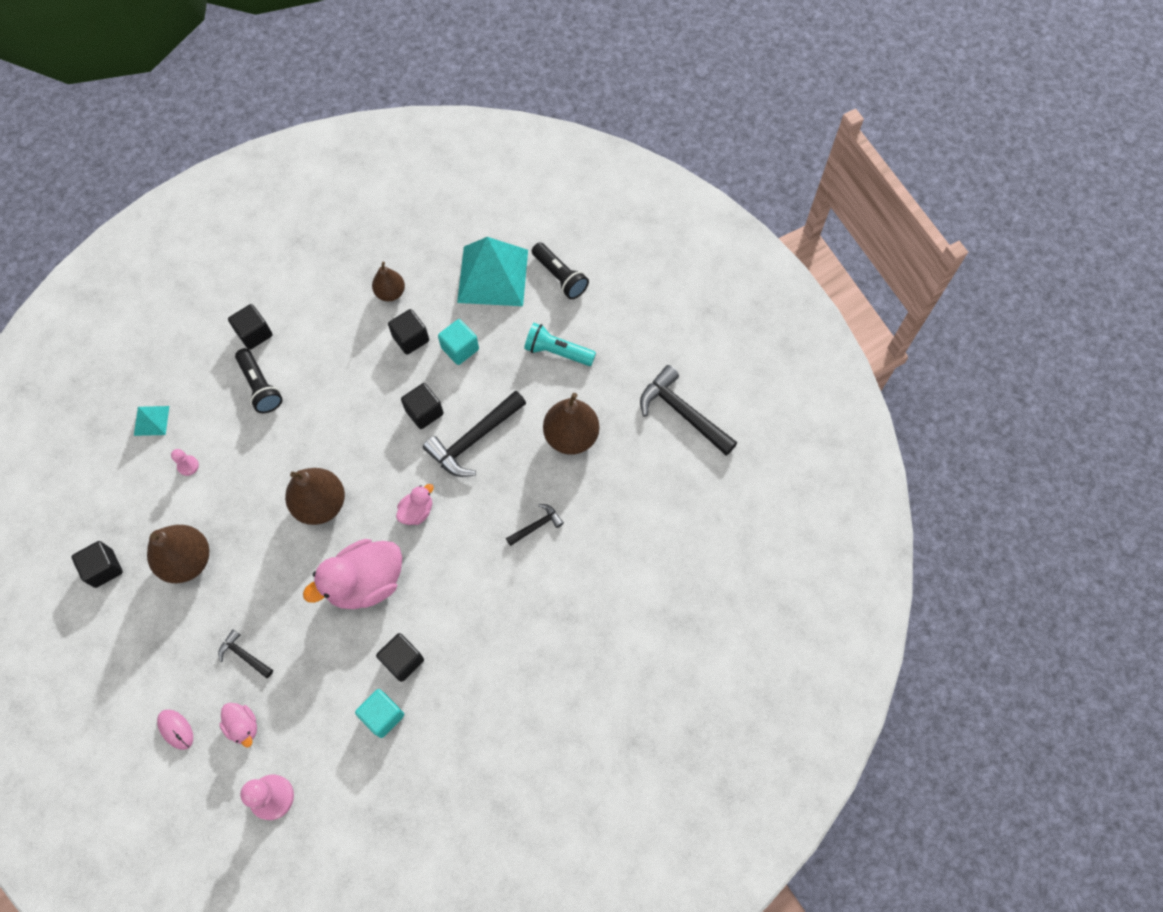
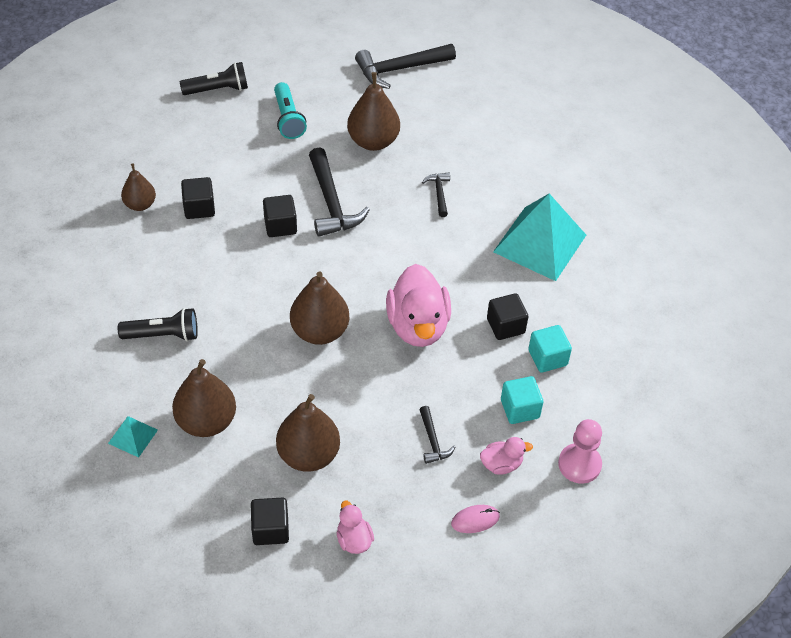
camera: 65 degrees left, 15 degrees down
(188, 466) = (206, 421): pink pawn -> brown pear
(244, 655) = (433, 441): black hammer -> black hammer turned 75 degrees counterclockwise
(254, 333) = (100, 320): black cube -> none
(417, 511) = (373, 266): pink duck -> pink duck (354, 540)
(460, 348) = (236, 179): turquoise cube -> turquoise cube (520, 409)
(493, 276) = (181, 130): turquoise pyramid -> turquoise pyramid (540, 243)
(557, 352) = (288, 119): turquoise flashlight -> turquoise flashlight turned 60 degrees counterclockwise

